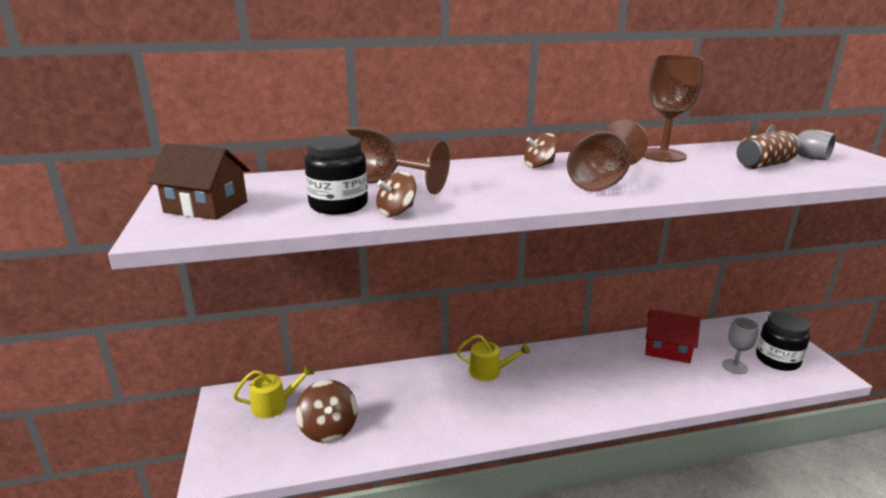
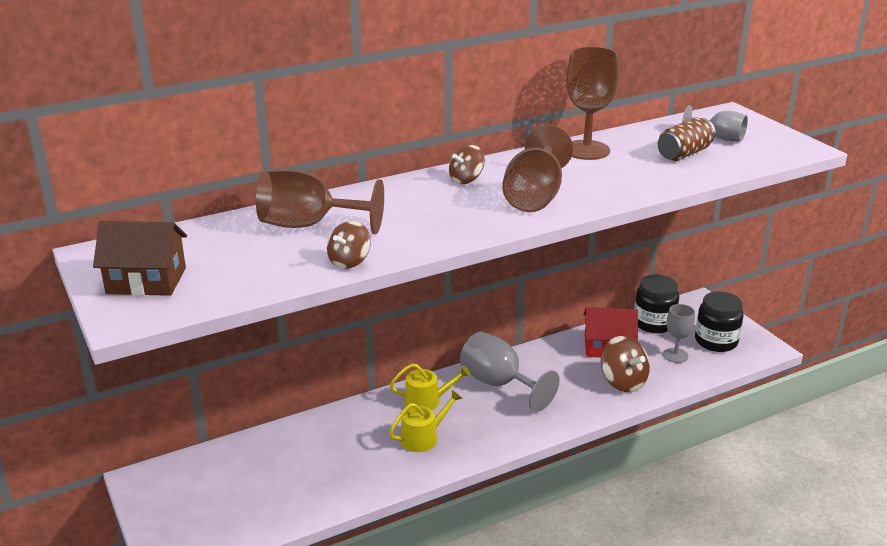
camera: 15 degrees left, 5 degrees up
(274, 405) = (202, 478): yellow watering can -> yellow watering can (423, 438)
(328, 429) = (275, 491): brown spinning top -> brown spinning top (623, 382)
(338, 205) = (285, 260): black jar -> black jar (654, 323)
(558, 366) = (499, 384): none -> grey goblet

